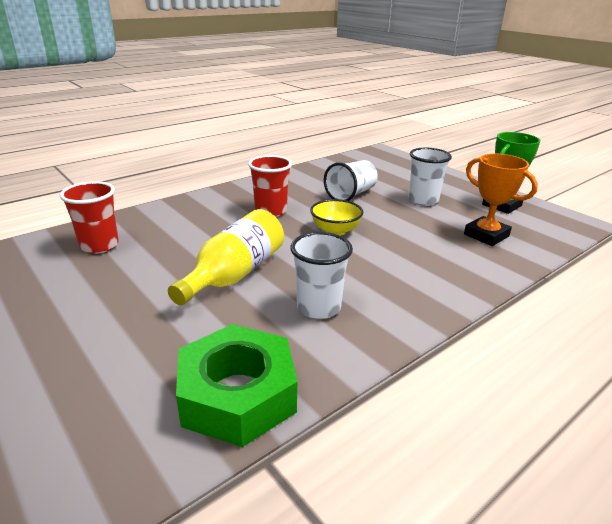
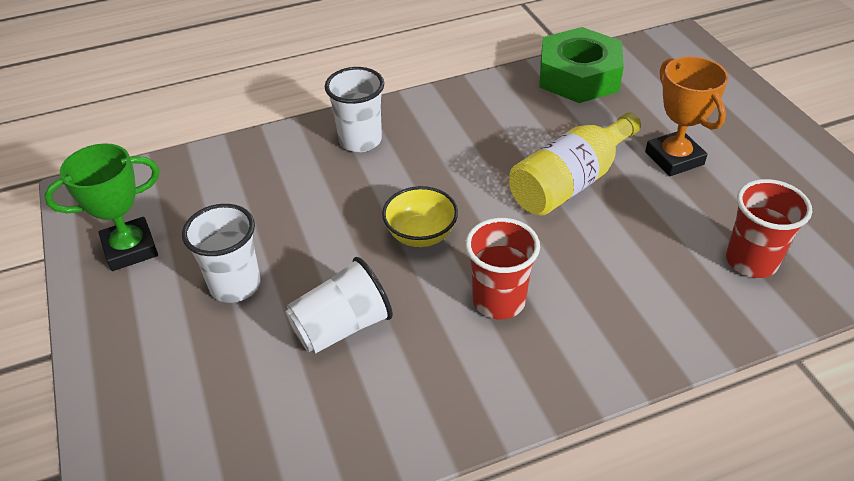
camera: 160 degrees left, 15 degrees up
(318, 307) = (494, 129): white cup -> white cup (360, 140)
(486, 235) = (231, 191): orange trophy -> orange trophy (674, 158)

